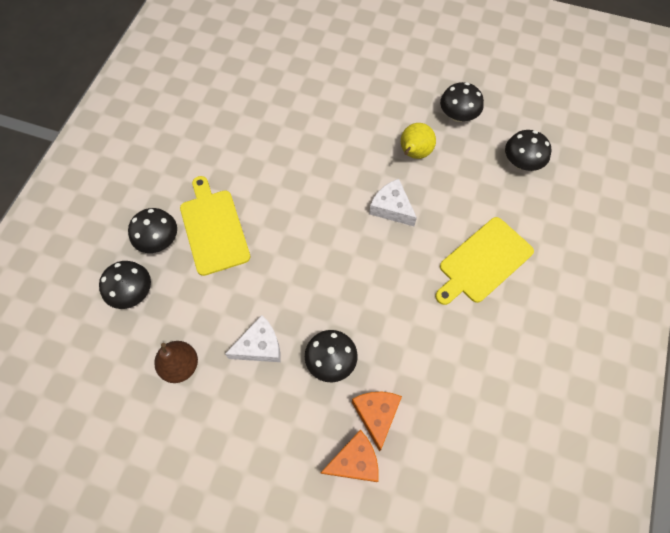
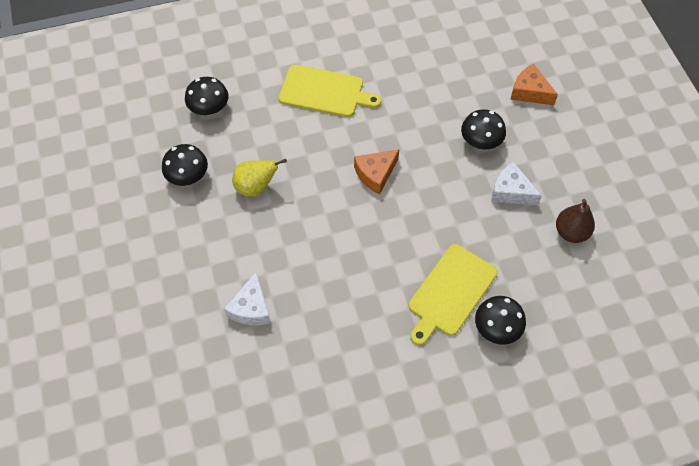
camera: 125 degrees left, 5 degrees down
(133, 292) = (554, 311): black mushroom -> none
(376, 415) = (491, 96): orange cheese -> orange cheese (375, 174)
(391, 208) = (324, 174): white cheese -> white cheese (251, 308)

